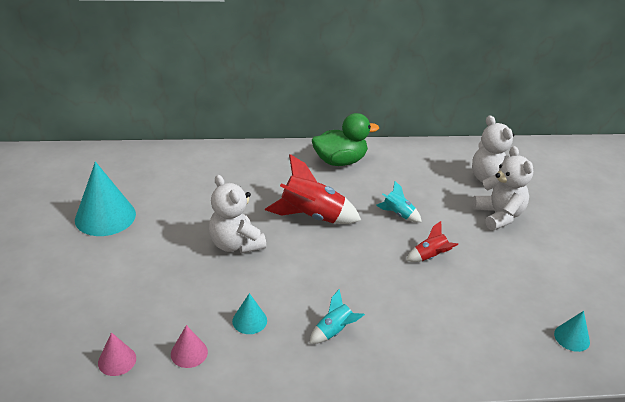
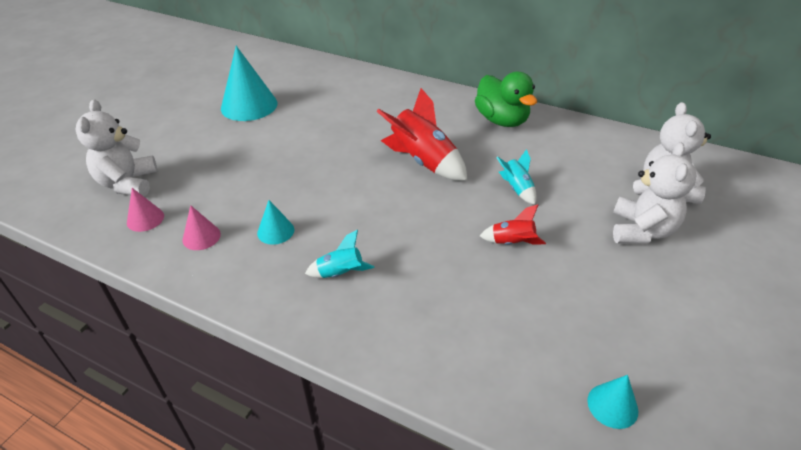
camera: 35 degrees right, 5 degrees up
(235, 244) = (329, 162): white teddy bear -> white teddy bear (128, 183)
(340, 161) = (502, 120): green duck -> green duck turned 45 degrees clockwise

